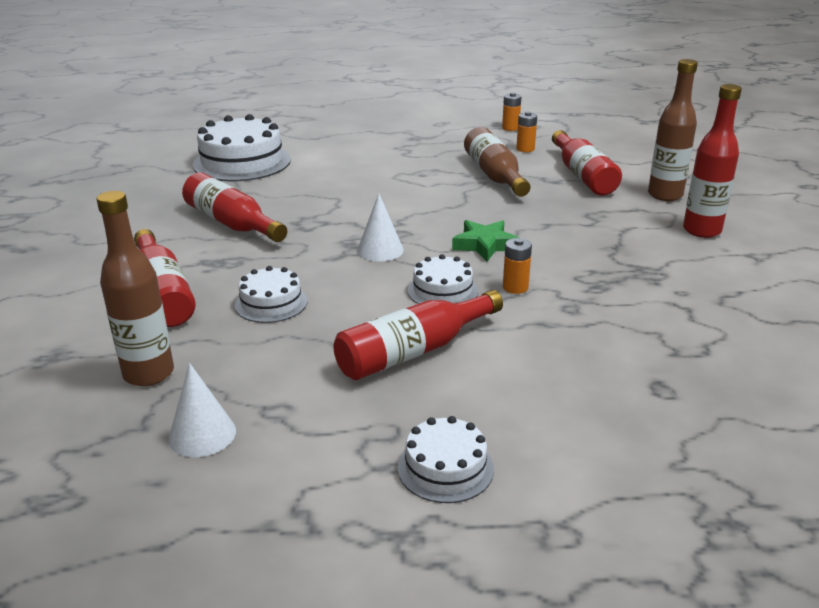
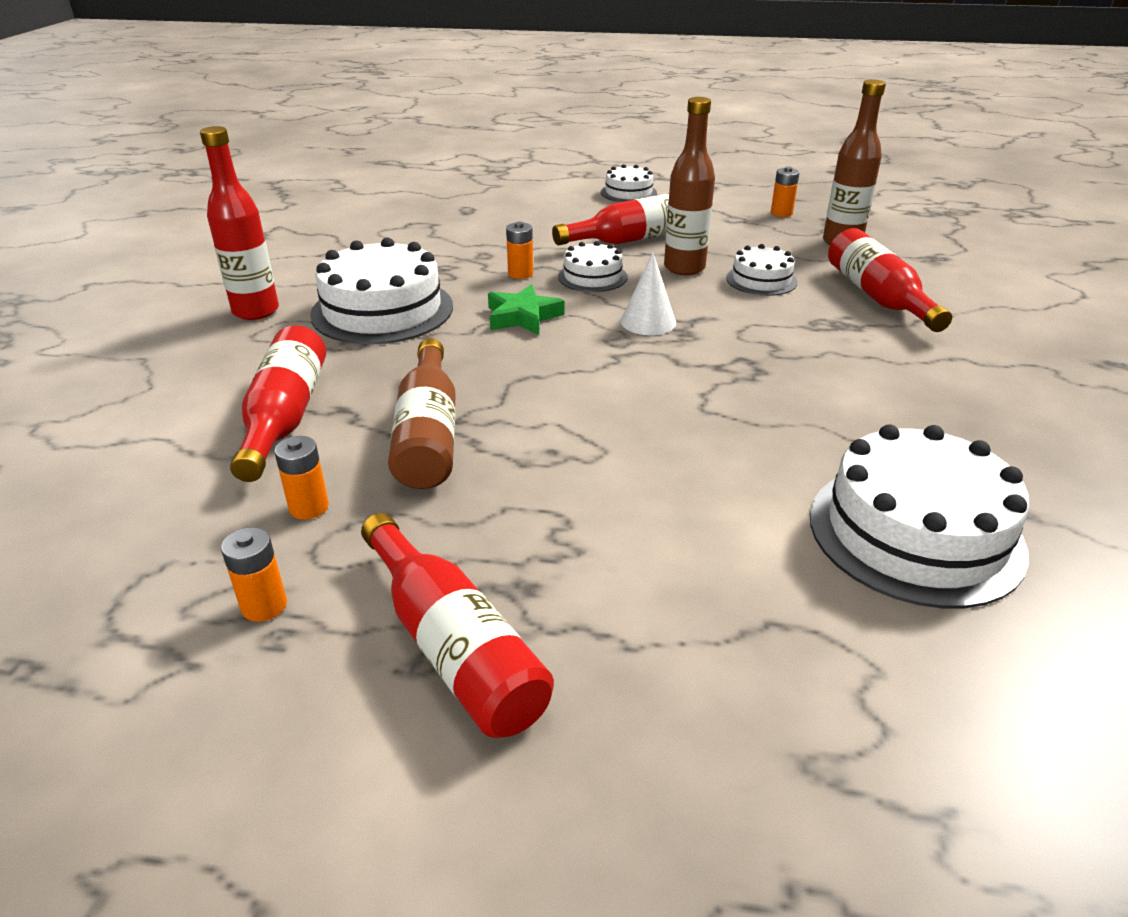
camera: 170 degrees left, 5 degrees up
(202, 434) = (781, 213): white cone -> orange battery
(232, 223) = (851, 377): red bottle -> red bottle (453, 646)
(603, 240) = (382, 310): none -> white cake
(665, 195) = (217, 365): brown bottle -> brown bottle (684, 268)

